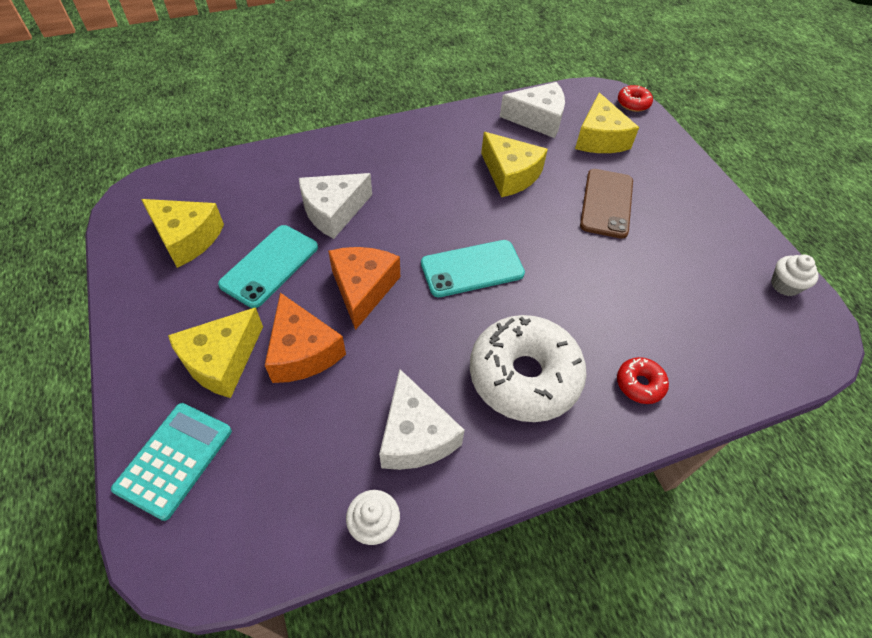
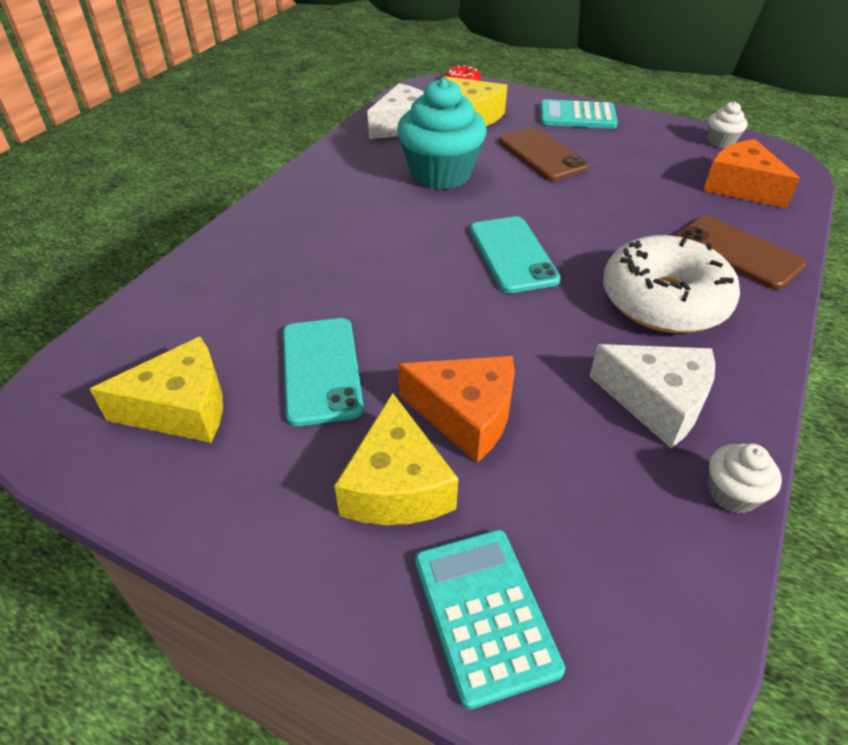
camera: 40 degrees left, 10 degrees down
(333, 211) = (320, 287): white cheese -> none
(363, 289) = (444, 328): orange cheese -> orange cheese (740, 187)
(472, 268) = (512, 254): turquoise phone -> turquoise phone turned 45 degrees counterclockwise
(510, 174) = (441, 174): yellow cheese -> turquoise cupcake
(639, 384) = (738, 252): red donut -> brown phone
(687, 185) = (577, 116): none -> turquoise calculator

